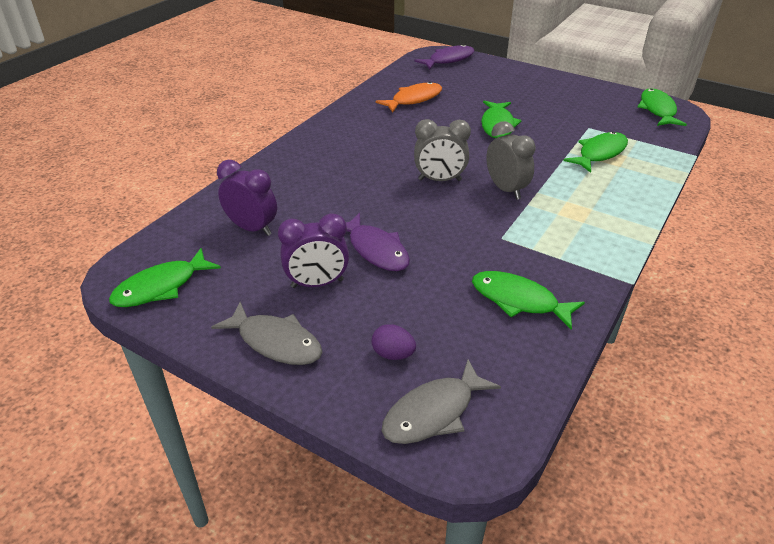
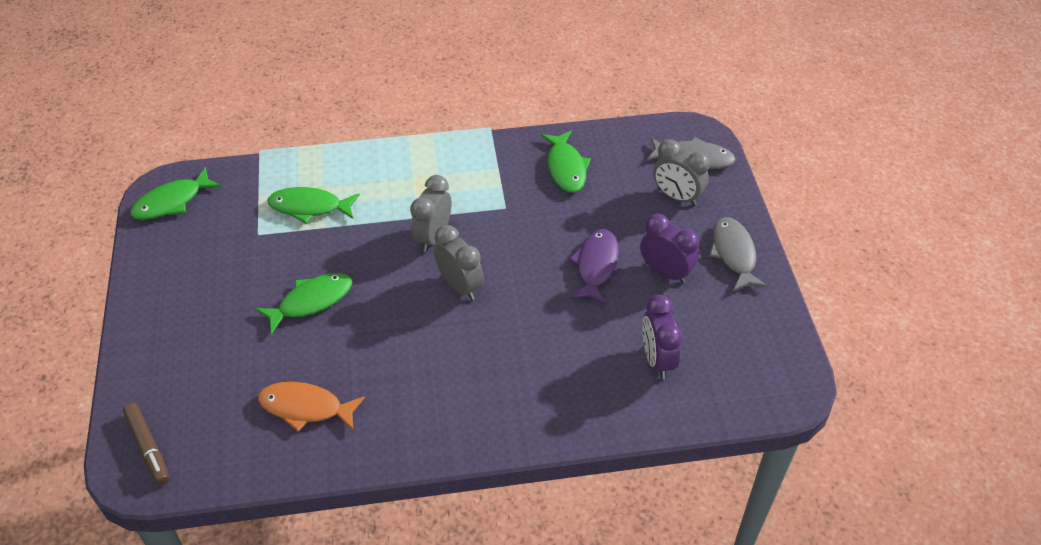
camera: 130 degrees left, 10 degrees up
(161, 287) = (772, 356): green fish -> none
(393, 354) = (677, 196): purple egg -> grey clock
(448, 60) = (148, 447): purple fish -> brown marker

